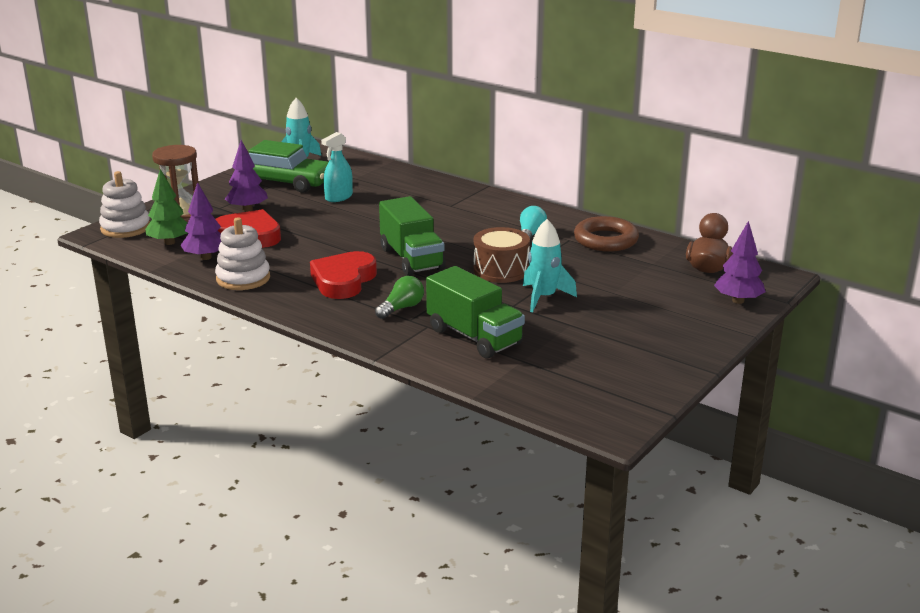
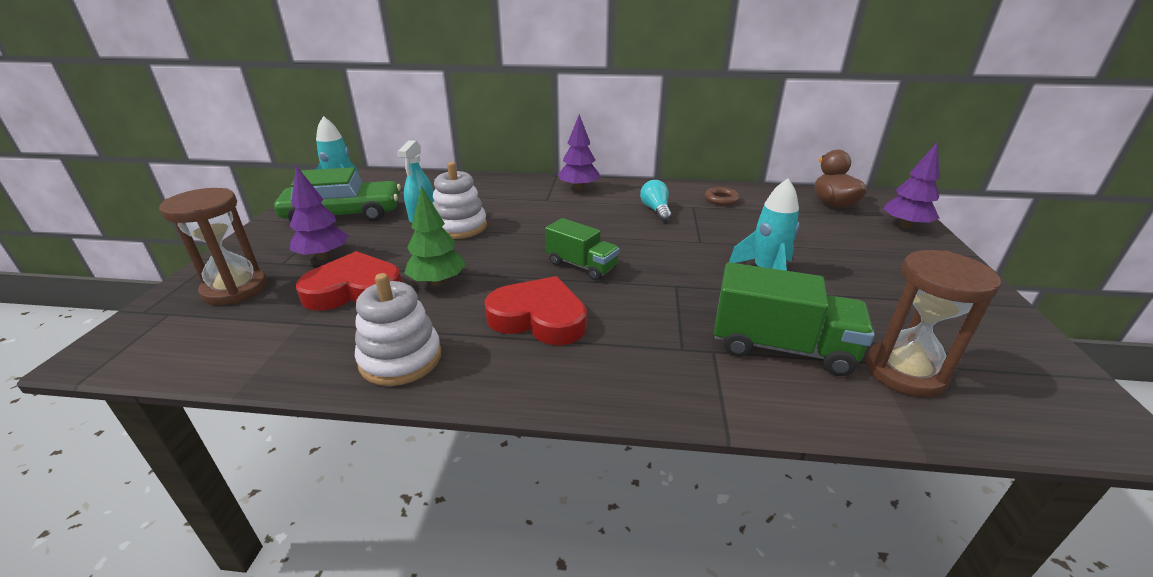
camera: 30 degrees left, 5 degrees up
(125, 228) = (148, 329): white stacking toy -> white stacking toy (459, 227)
(169, 242) = (239, 333): green tree -> green tree (437, 282)
(206, 257) = (315, 341): purple tree -> purple tree (578, 188)
(343, 280) = (539, 318): red heart -> red heart turned 120 degrees clockwise
(401, 308) = (652, 335): green light bulb -> none
(411, 259) = (581, 266): green truck -> green truck, size x0.66
(501, 270) = (683, 253): brown drum -> none
(532, 369) = (904, 372): none -> brown hourglass
(605, 240) = (721, 199): brown ring -> brown ring, size x0.55

